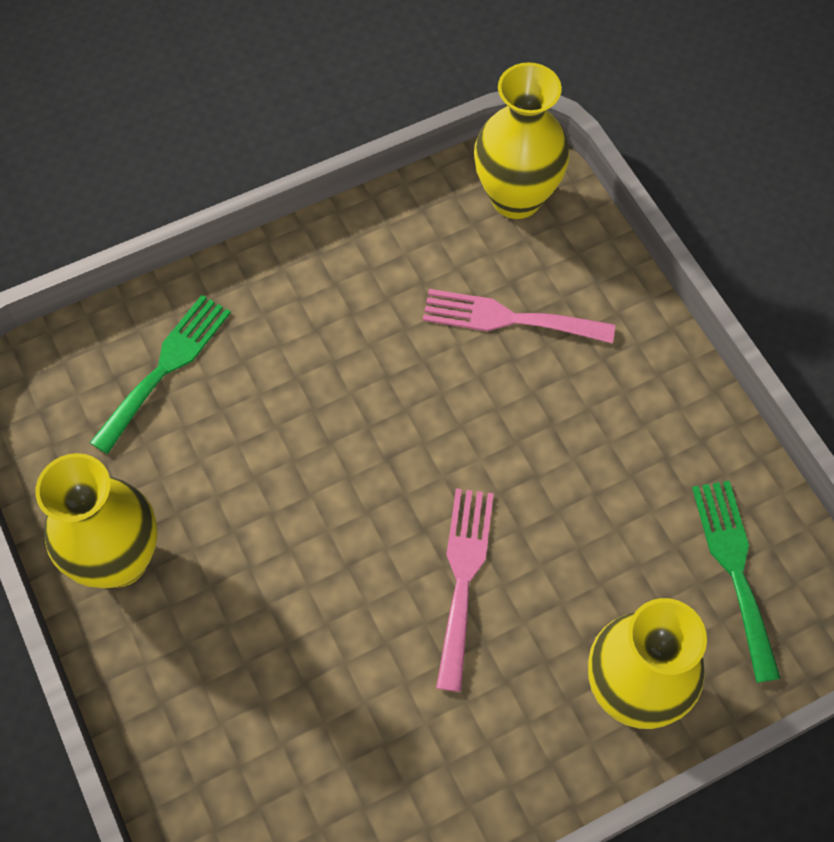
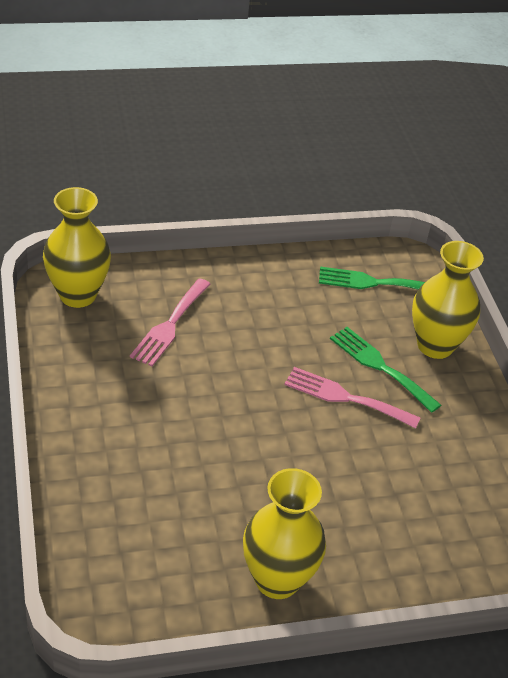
camera: 80 degrees left, 20 degrees down
(166, 367) = (125, 518): green fork -> green fork (380, 366)

